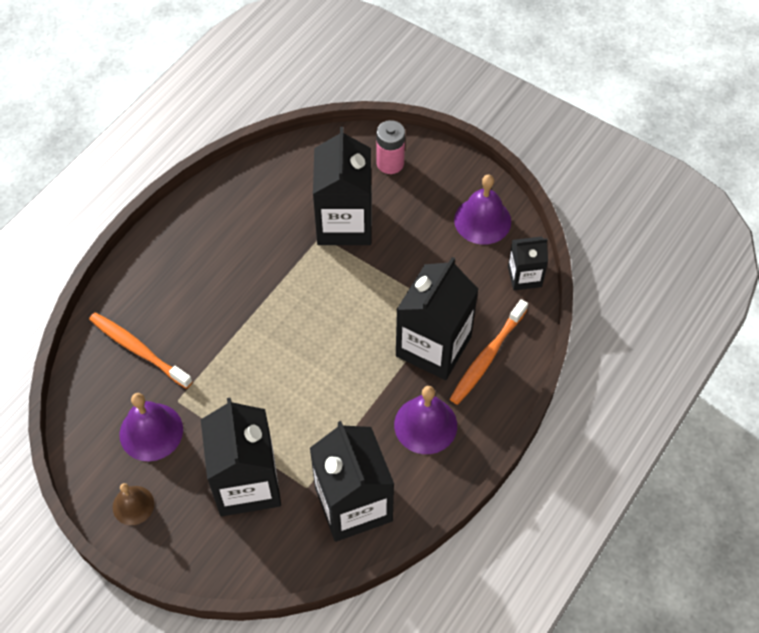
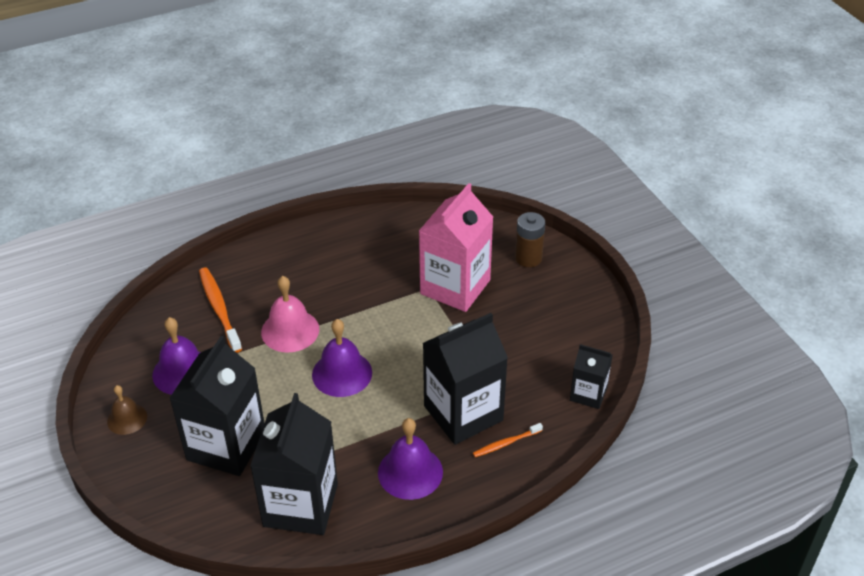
camera: 30 degrees right, 15 degrees down
(223, 340) = (290, 330): none -> pink bell
(344, 223) = (455, 287): black carton -> pink carton
(390, 163) = (528, 258): pink battery -> brown battery
(482, 220) = (580, 334): purple bell -> purple bell (342, 373)
(487, 357) = (505, 443): orange toothbrush -> orange toothbrush, size x0.56

